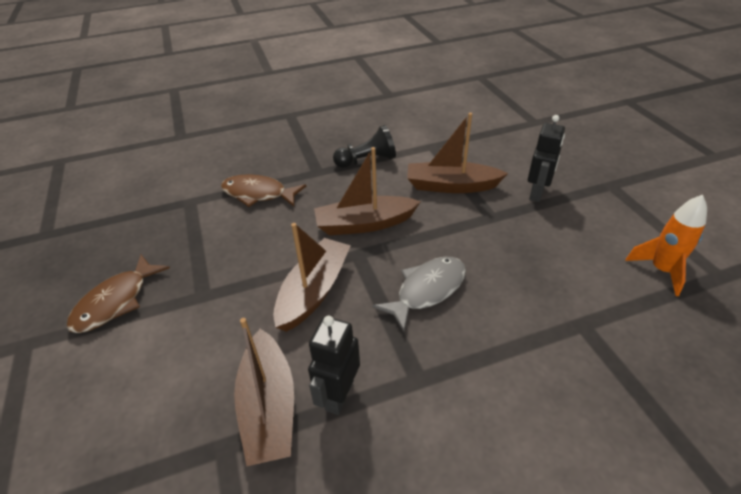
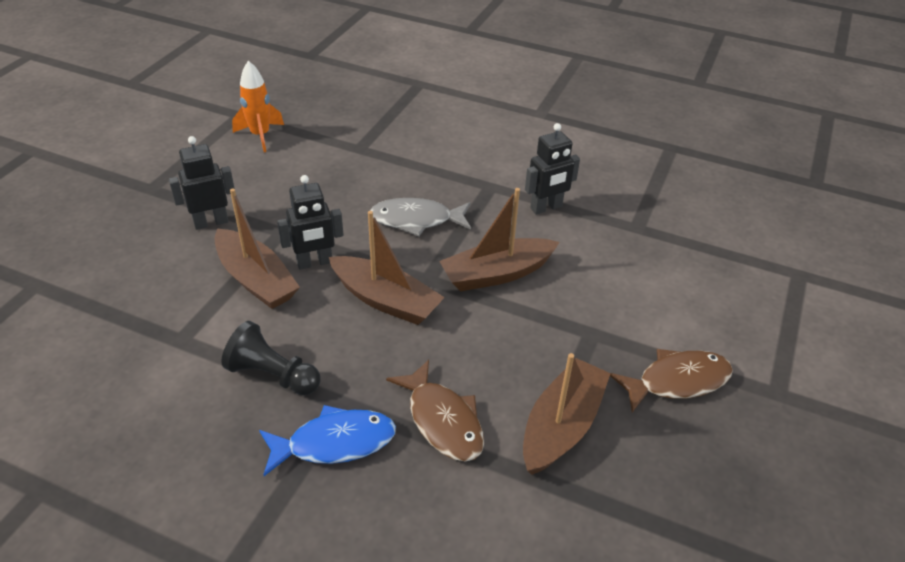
camera: 140 degrees left, 0 degrees up
(269, 407) = (595, 228): brown boat -> brown boat (562, 426)
(301, 159) = (335, 443): none -> blue fish
(439, 214) = (314, 263): none -> black robot

